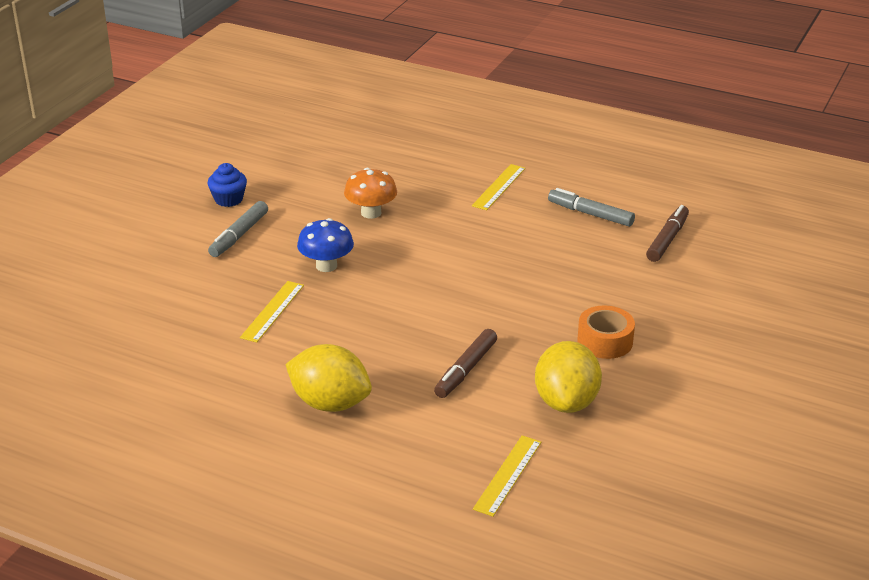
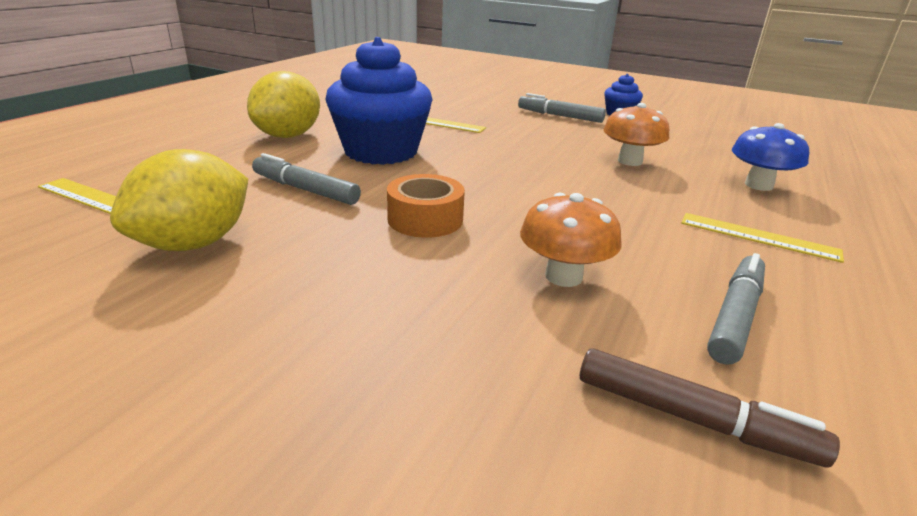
camera: 90 degrees right, 5 degrees down
(326, 266) = (516, 141): blue mushroom -> blue mushroom (758, 185)
(368, 340) = (381, 151): none -> blue cupcake
(466, 370) = (305, 190): brown marker -> grey marker
(566, 260) = (563, 276): none -> orange mushroom
(566, 402) = (194, 243): yellow lemon -> yellow lemon turned 60 degrees counterclockwise
(605, 341) = (322, 289): orange tape -> orange tape (425, 219)

